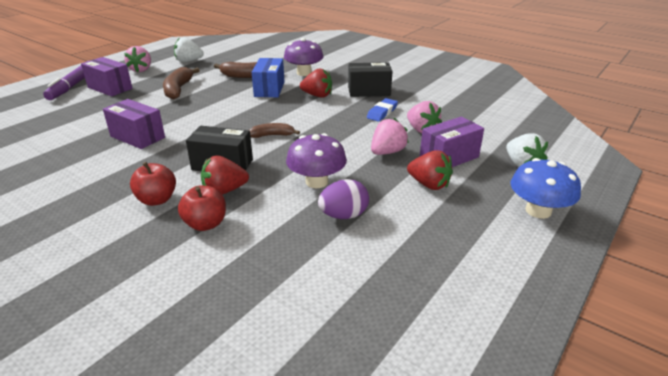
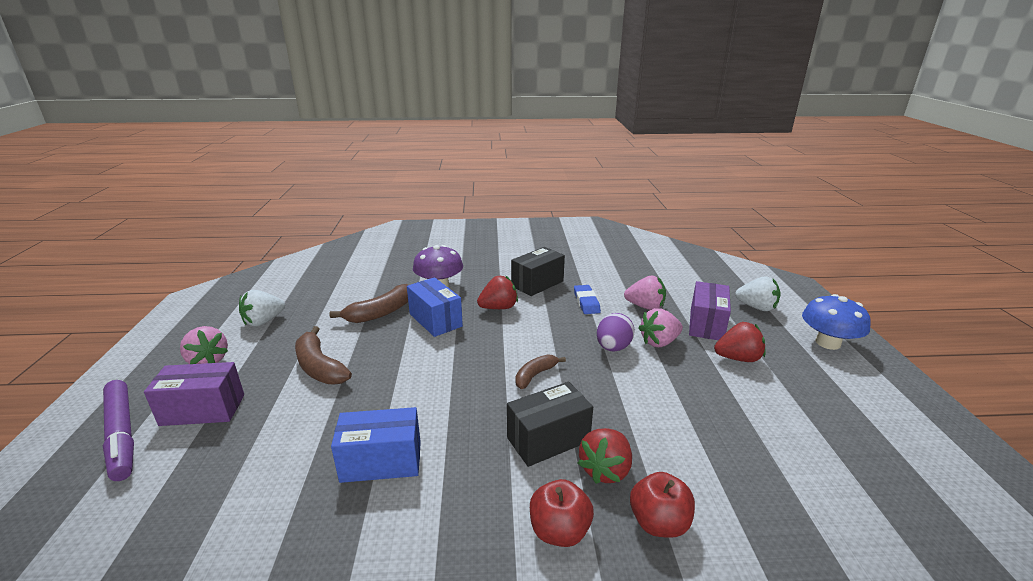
camera: 40 degrees left, 5 degrees down
(137, 137) = (381, 462): purple box -> blue box
(316, 182) = (662, 406): purple mushroom -> none
(343, 215) = (740, 428): purple egg -> purple egg (613, 348)
(387, 152) = (659, 342): pink strawberry -> pink strawberry turned 120 degrees counterclockwise

